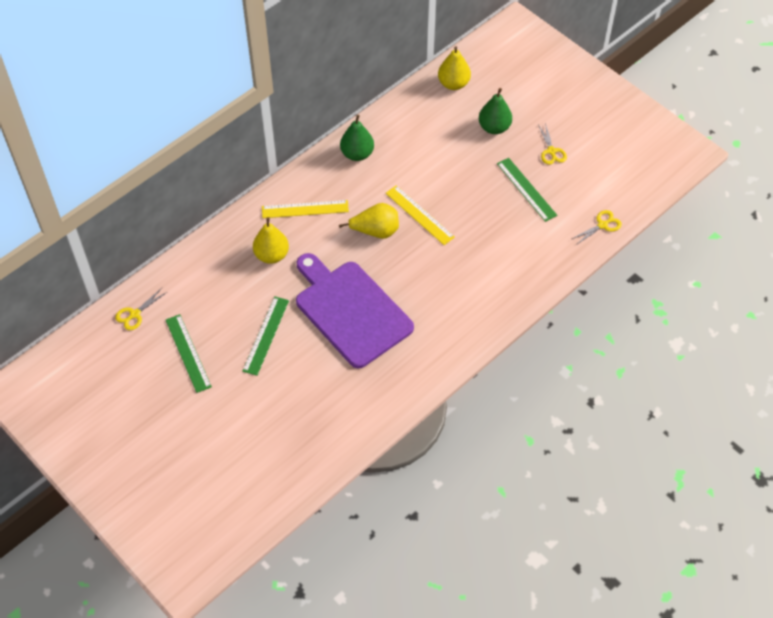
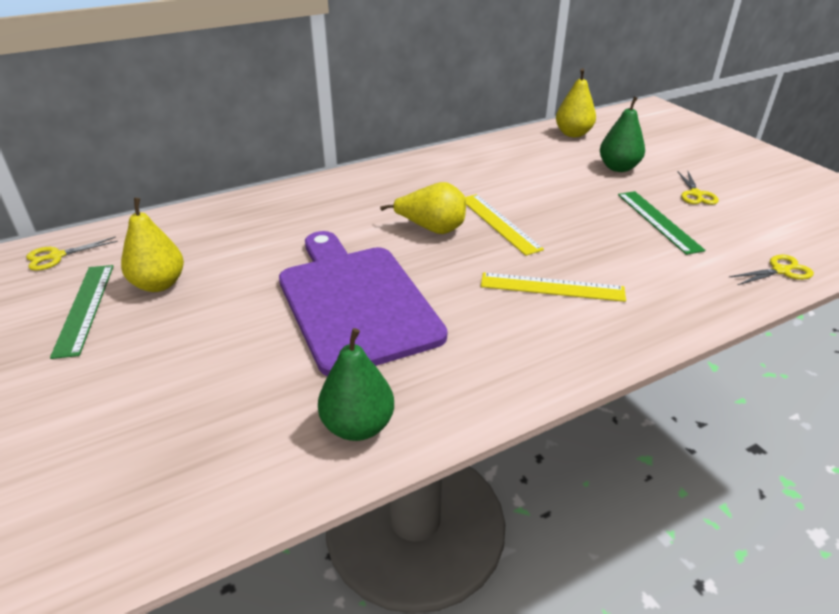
camera: 15 degrees right, 20 degrees down
(266, 335) = (212, 308): green ruler -> none
(271, 255) = (280, 230): yellow pear -> yellow pear (159, 284)
(305, 209) = (349, 198): yellow ruler -> yellow ruler (552, 287)
(357, 154) = (438, 166): green pear -> green pear (358, 426)

